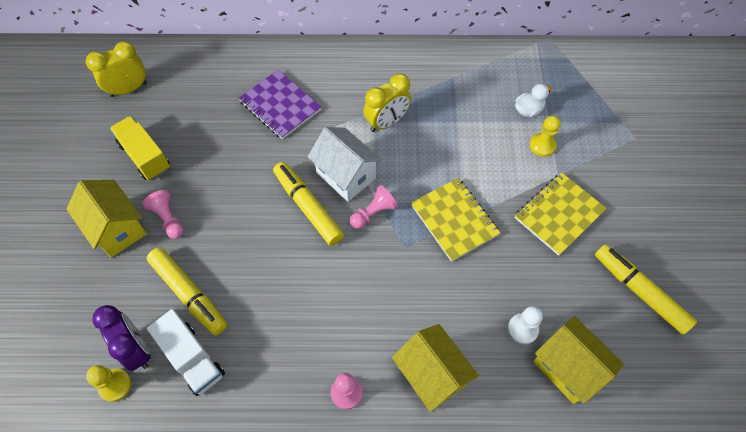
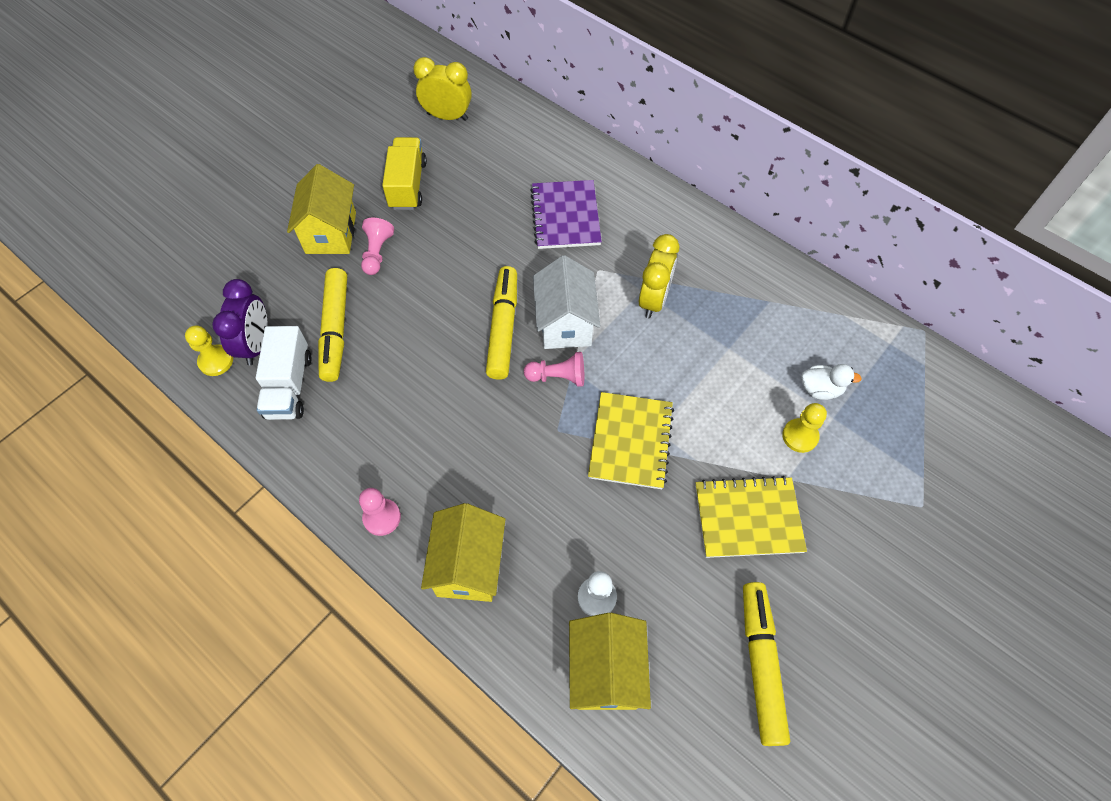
camera: 40 degrees right, 0 degrees up
(386, 122) = (653, 300): yellow clock -> yellow clock turned 75 degrees counterclockwise

